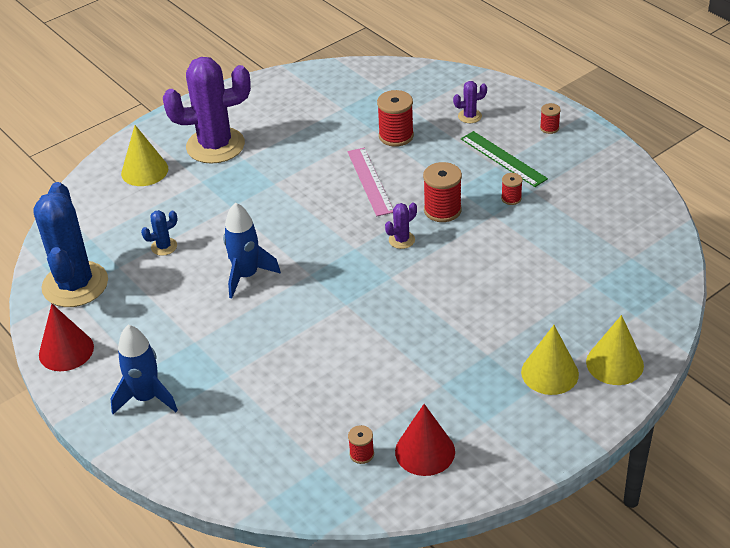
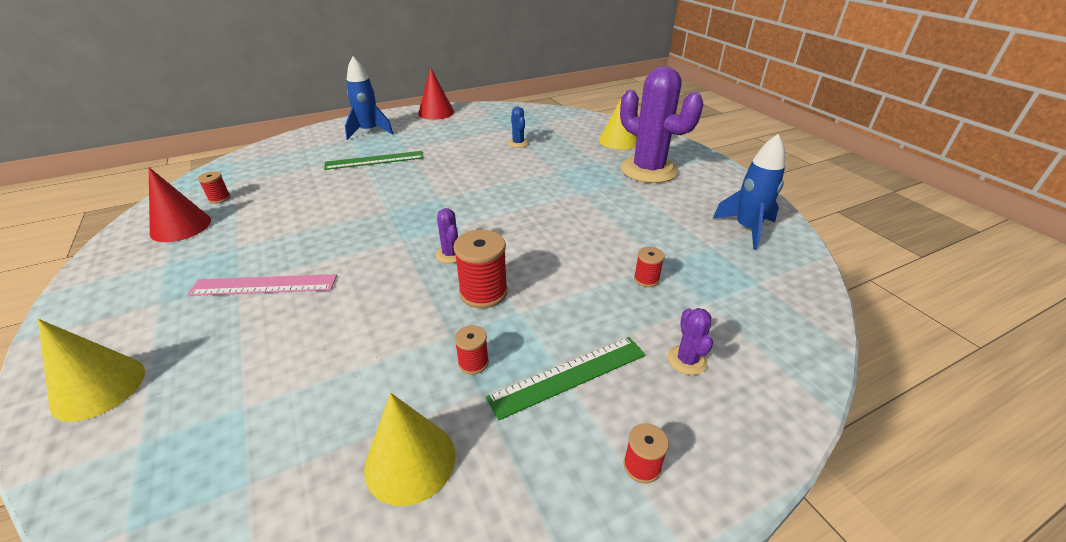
camera: 100 degrees right, 5 degrees down
(75, 284) = (497, 116): blue cactus -> none
(215, 145) = (648, 170): purple cactus -> purple cactus turned 45 degrees counterclockwise
(235, 357) = (374, 160): none -> green ruler
(246, 276) = (460, 171): blue rocket -> blue rocket (746, 229)
(370, 181) = (561, 247): pink ruler -> pink ruler (264, 285)
(396, 136) = (646, 279): red spool -> red spool, size x0.54
(549, 373) = (159, 323): yellow cone -> yellow cone (410, 461)

